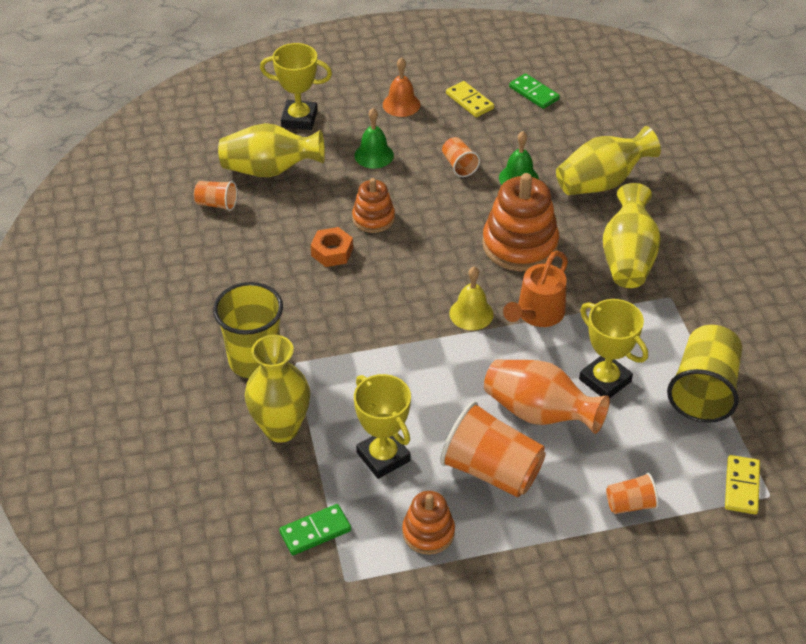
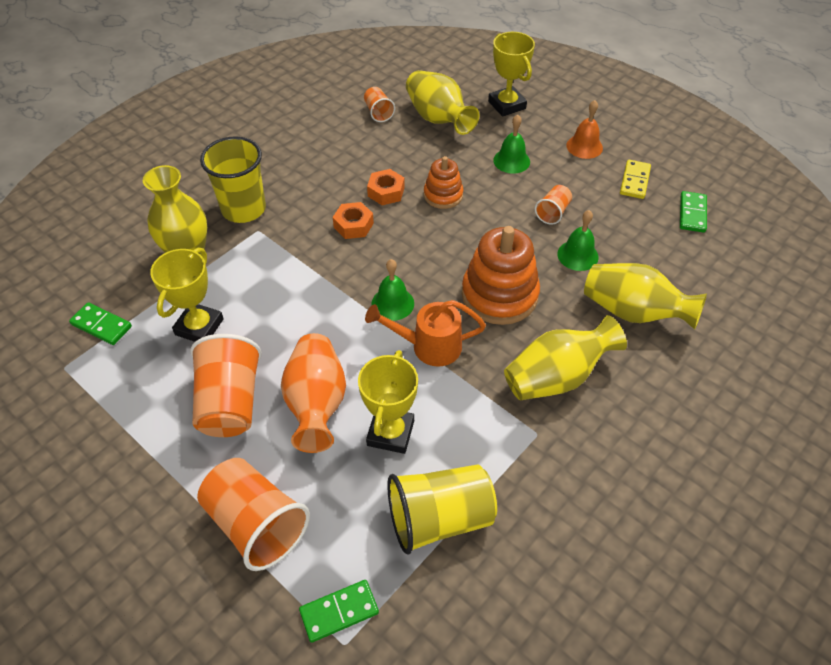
camera: 55 degrees right, 5 degrees up
(354, 294) = (353, 225): none -> orange nut
(428, 532) = (139, 393): orange stacking toy -> none
(471, 313) = (392, 303): yellow bell -> green bell
(630, 504) = (256, 524): orange cup -> orange cup, size x1.98
(741, 486) = (339, 611): yellow domino -> green domino

